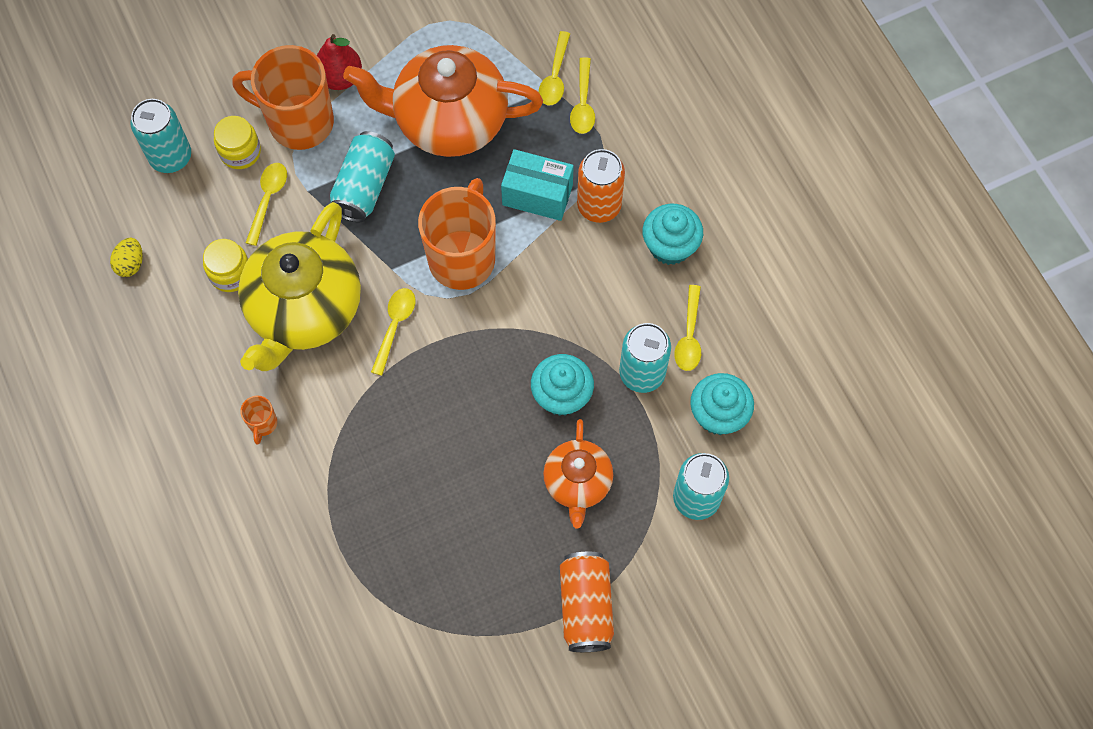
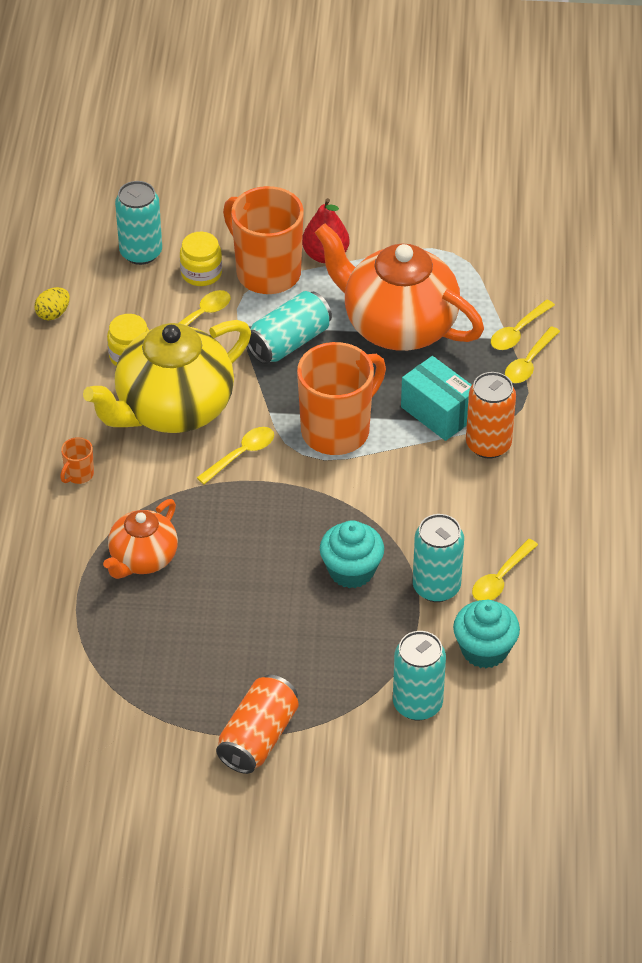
camera: 30 degrees right, 20 degrees down
(577, 483) = (318, 642): orange teapot -> orange teapot (142, 559)
(670, 246) = (532, 503): turquoise cupcake -> none

